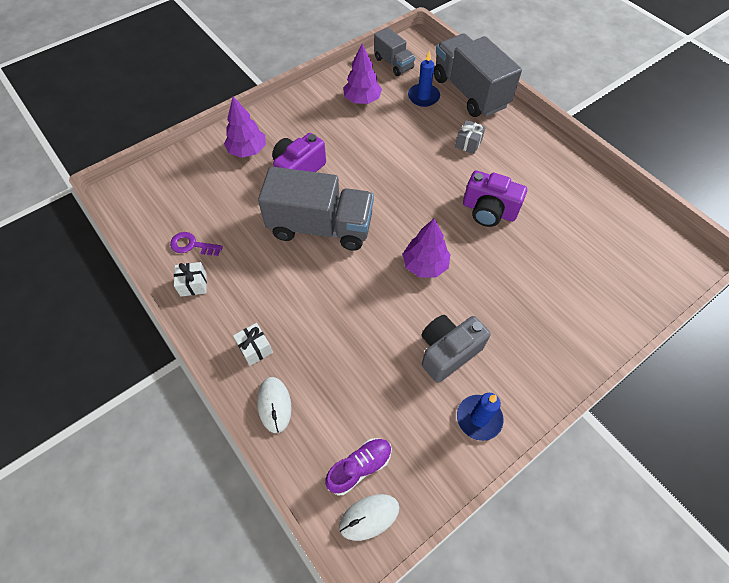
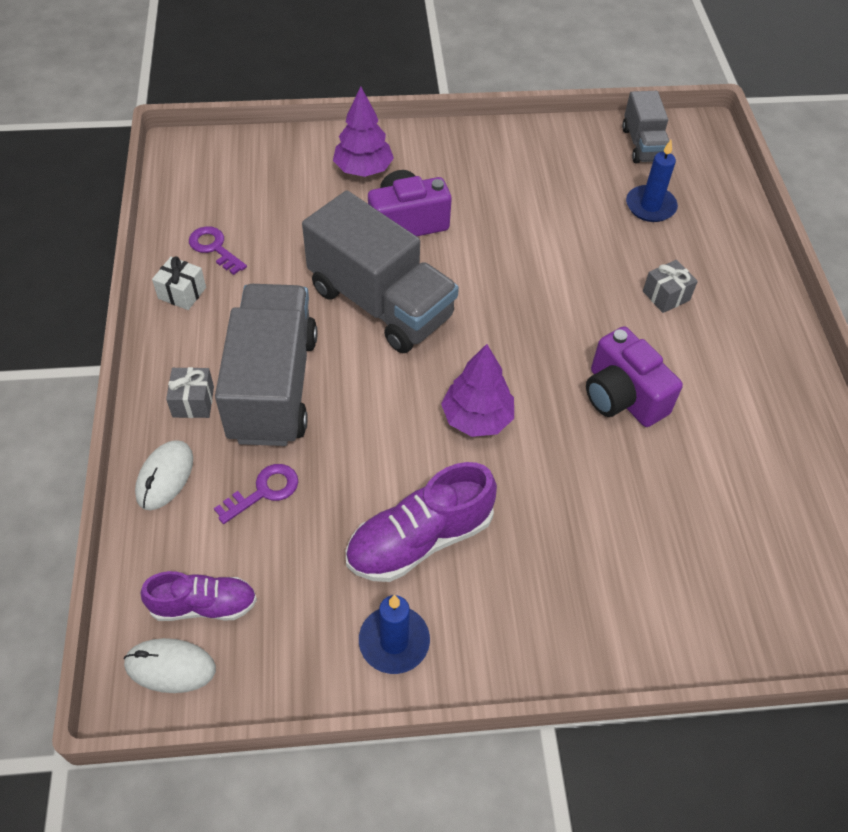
camera: 30 degrees right, 5 degrees down
(255, 348) = (193, 402): white gift -> grey gift
(341, 377) = (264, 491): none -> purple key
(362, 100) = (560, 173): purple tree -> none
(448, 352) = (420, 539): grey camera -> purple shoe
(470, 92) = (724, 229): grey truck -> grey truck (273, 386)

